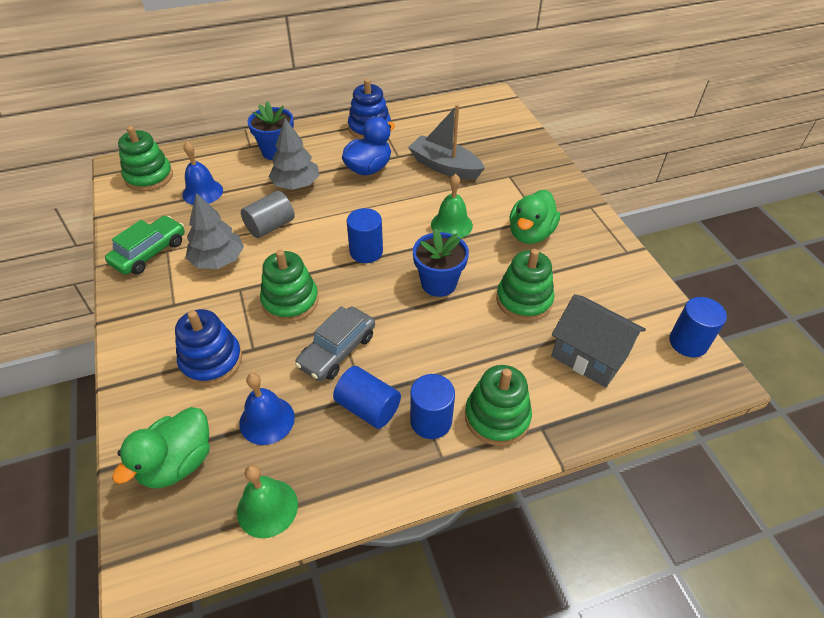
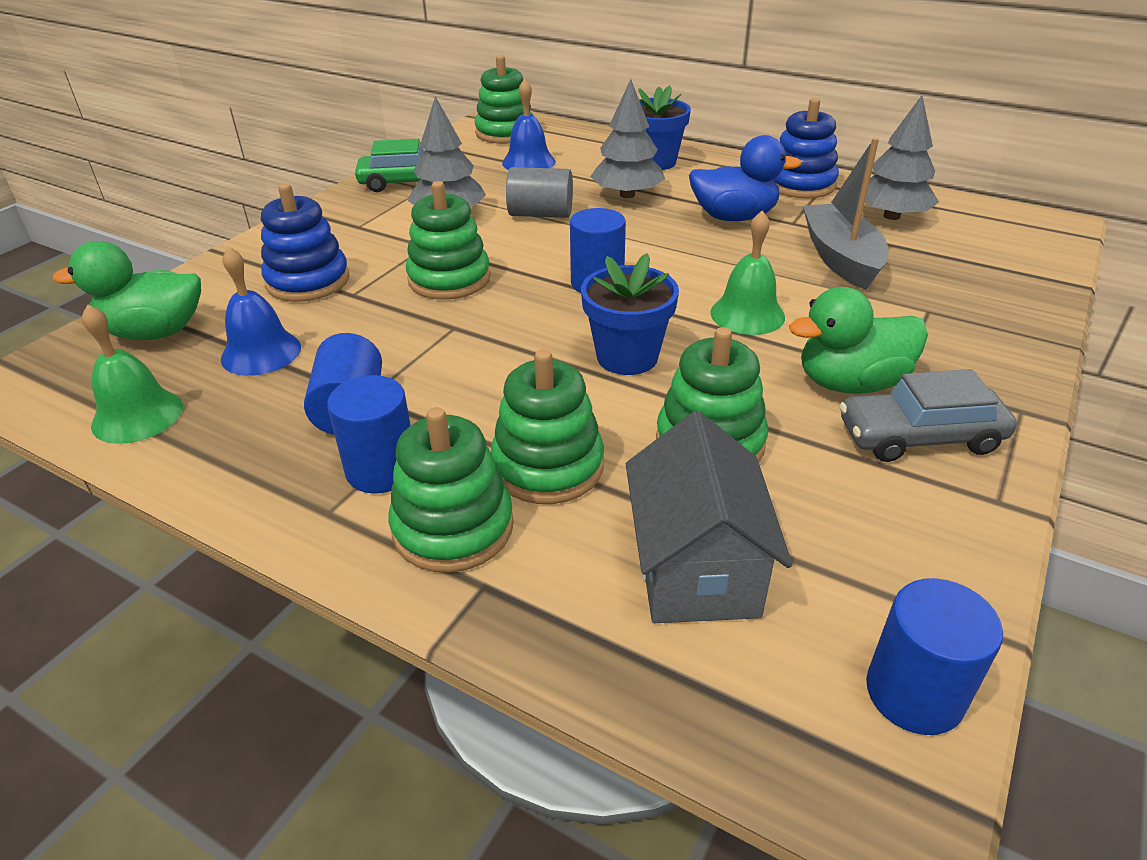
camera: 50 degrees right, 10 degrees down
(337, 350) = (414, 344): grey car -> grey car (919, 436)
(432, 127) = (891, 216): none -> grey tree
(487, 360) = (548, 466): none -> green stacking toy

